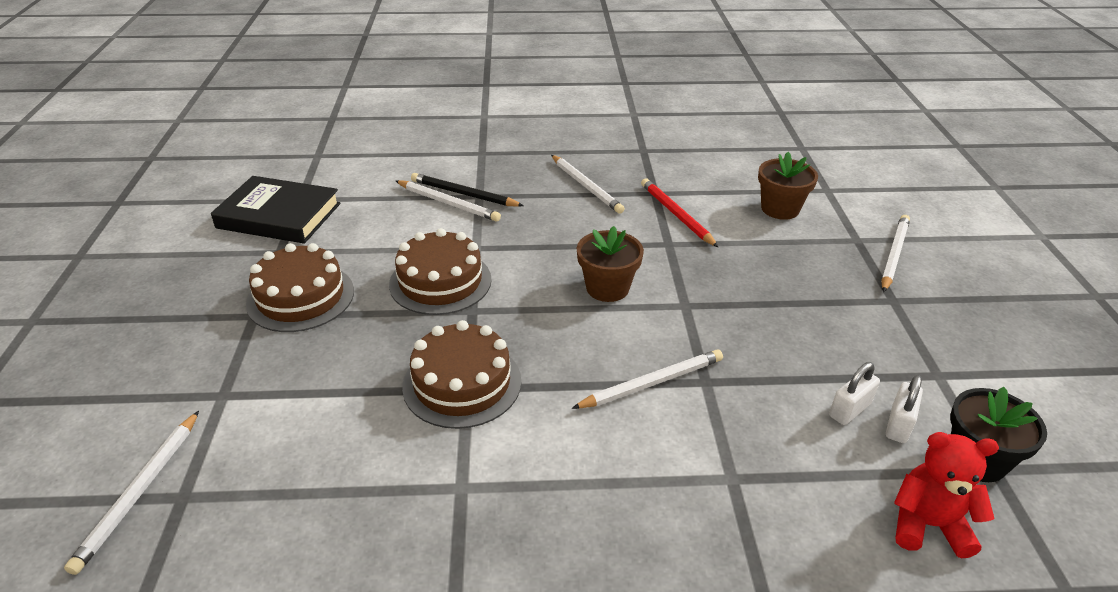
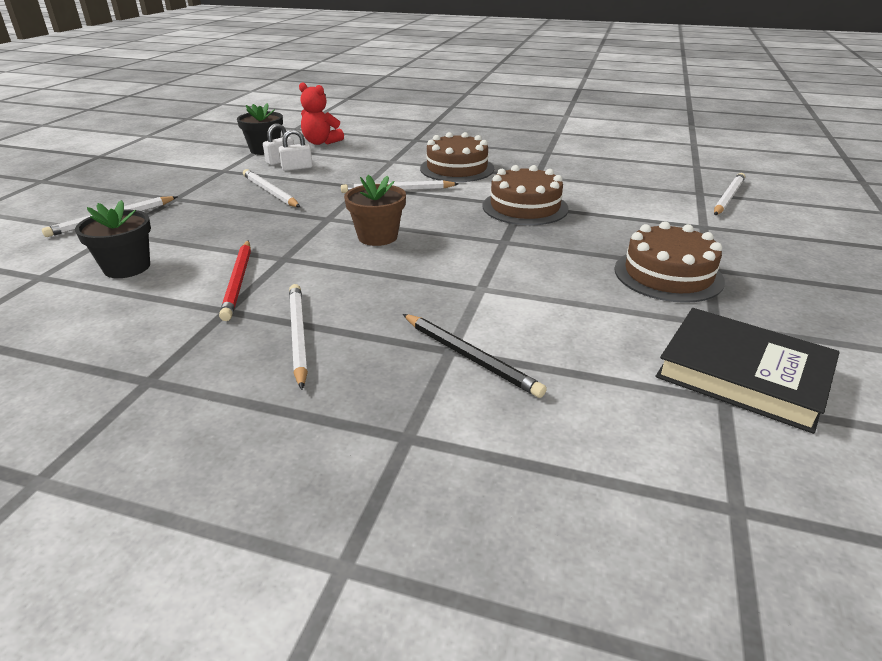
camera: 160 degrees left, 5 degrees down
(440, 281) = (527, 265): brown cake -> brown cake (457, 168)
(448, 203) = (497, 347): white pencil -> white pencil (270, 192)
(780, 209) = (127, 267): brown flower pot -> black flower pot

